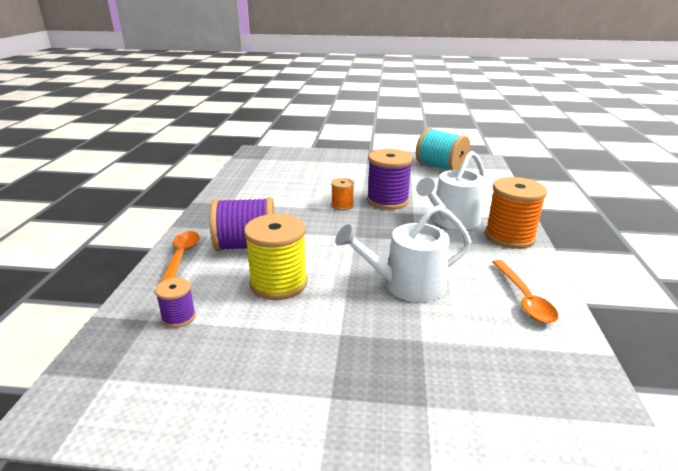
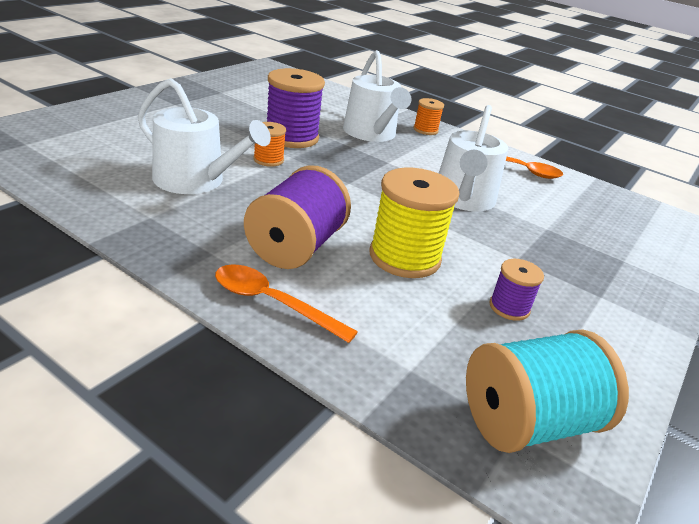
camera: 65 degrees left, 5 degrees up
(179, 317) = (422, 344): purple spool -> purple spool (509, 307)
(283, 199) = (196, 180): none -> white watering can
(440, 167) = (251, 85): turquoise spool -> turquoise spool (527, 422)
(509, 236) = (425, 130): orange spool -> orange spool, size x0.52

